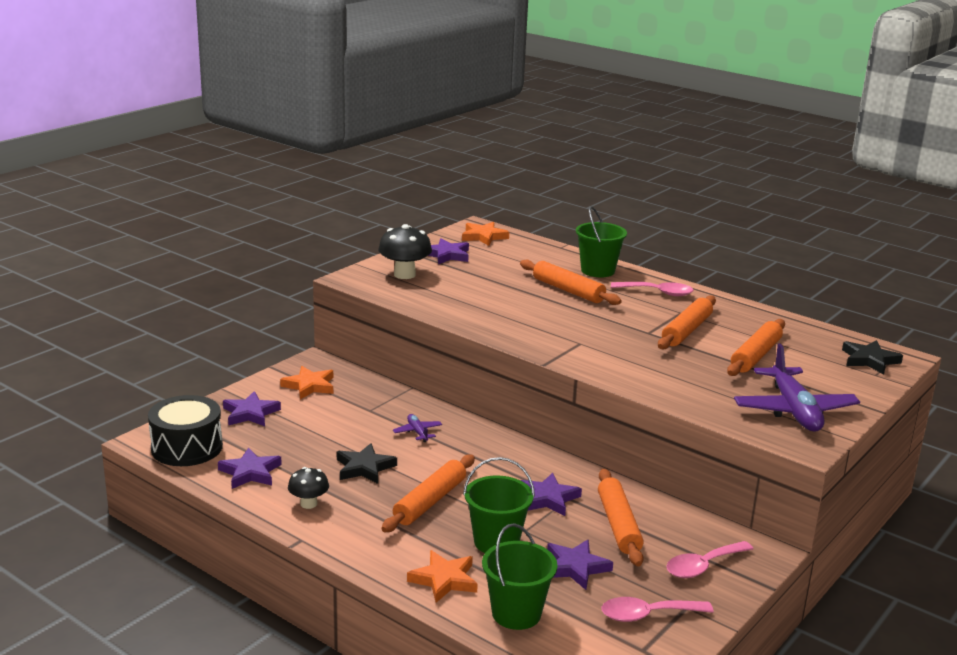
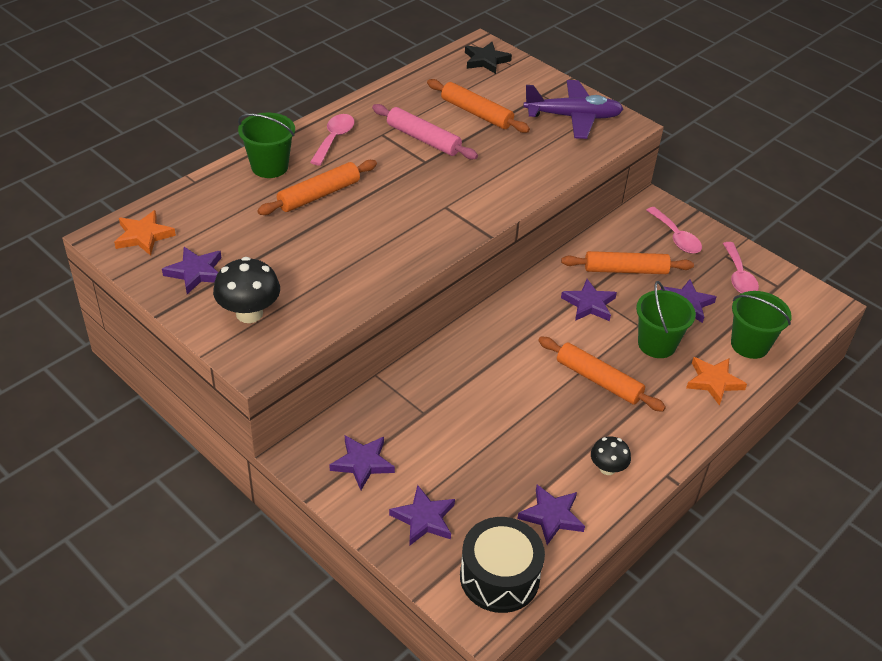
camera: 85 degrees left, 20 degrees up
(309, 386) = (362, 463): orange star -> purple star
(364, 468) = (541, 423): black star -> none
(417, 432) = (473, 378): purple plane -> none
(686, 331) = (423, 139): orange rolling pin -> pink rolling pin

